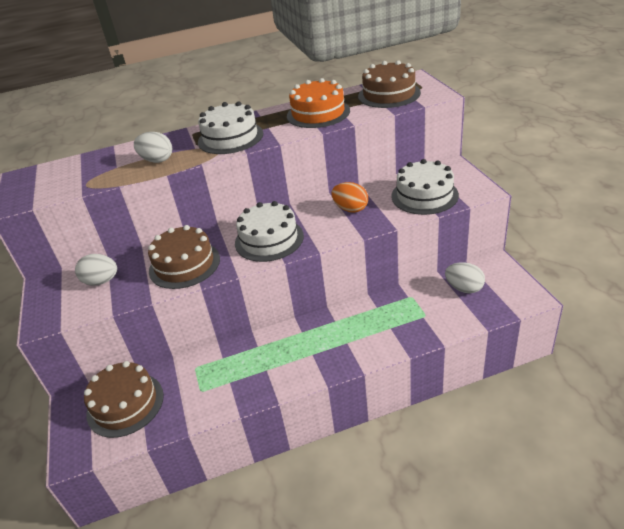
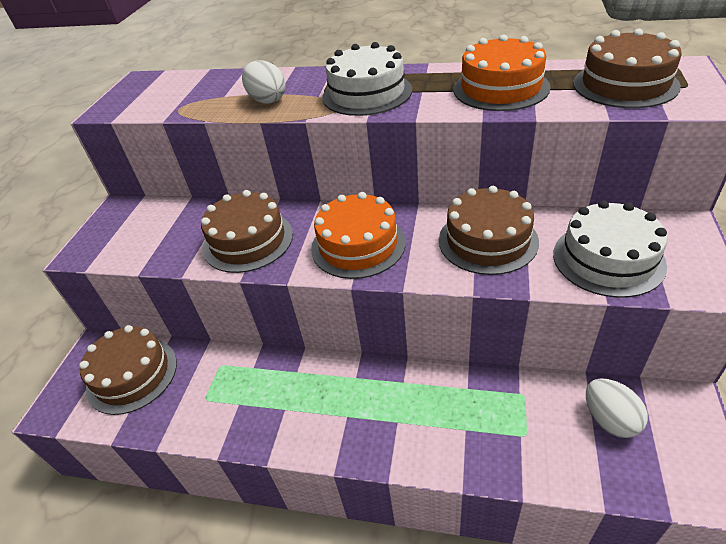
camera: 30 degrees right, 5 degrees up
(101, 281) = (162, 227): white egg -> none
(269, 239) = (358, 245): white cake -> orange cake
(350, 209) = (487, 240): orange egg -> brown cake

